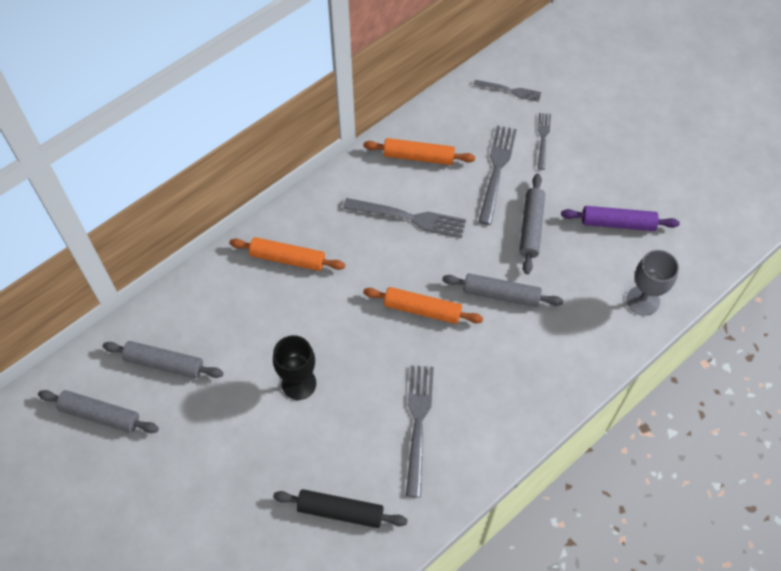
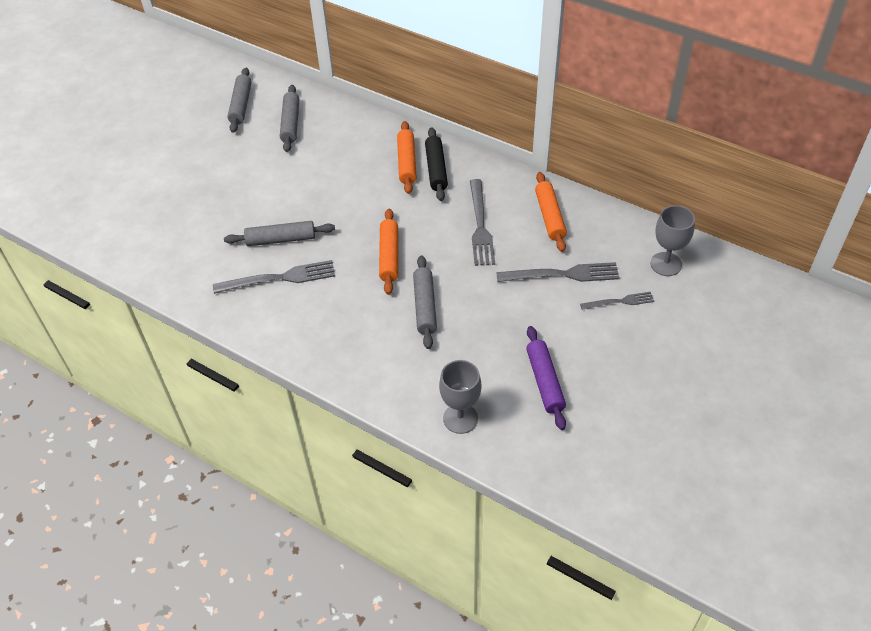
camera: 75 degrees right, 10 degrees down
(299, 383) = (295, 198): black goblet -> none
(340, 511) = (193, 249): black rolling pin -> black rolling pin (436, 169)
(510, 90) = (666, 264): grey fork -> grey goblet
(531, 227) = (508, 313): grey rolling pin -> grey rolling pin (281, 239)

